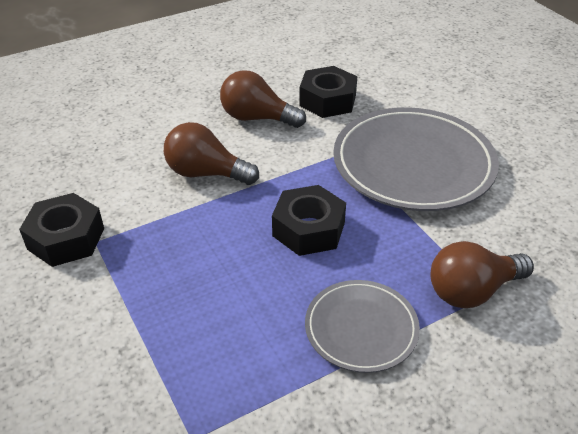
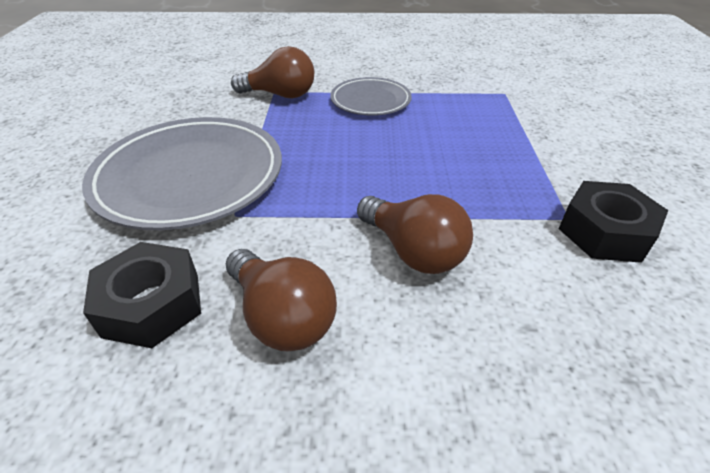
camera: 150 degrees left, 0 degrees up
(308, 229) = (350, 159): black nut -> none

